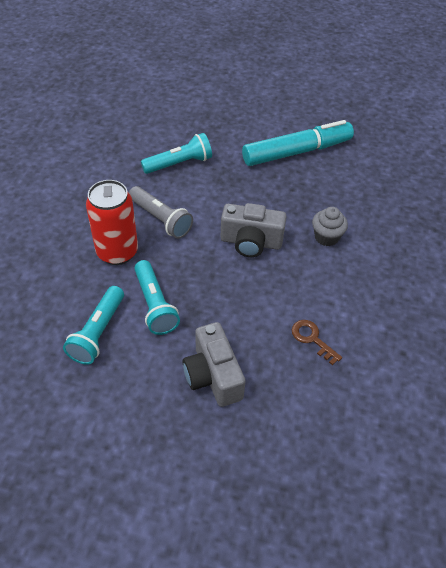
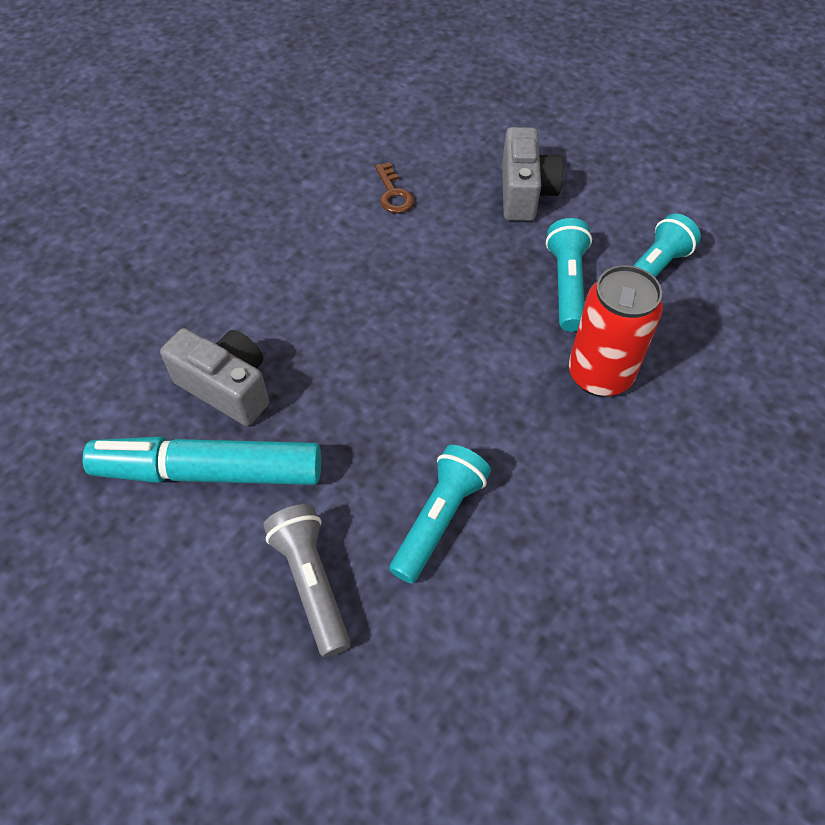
camera: 155 degrees left, 5 degrees up
(161, 219) = (515, 410): grey flashlight -> grey flashlight (311, 583)
(179, 164) = (439, 519): turquoise flashlight -> turquoise flashlight turned 120 degrees clockwise
(251, 242) = (395, 328): grey camera -> grey camera (227, 387)
(326, 237) = (284, 301): grey cupcake -> none

